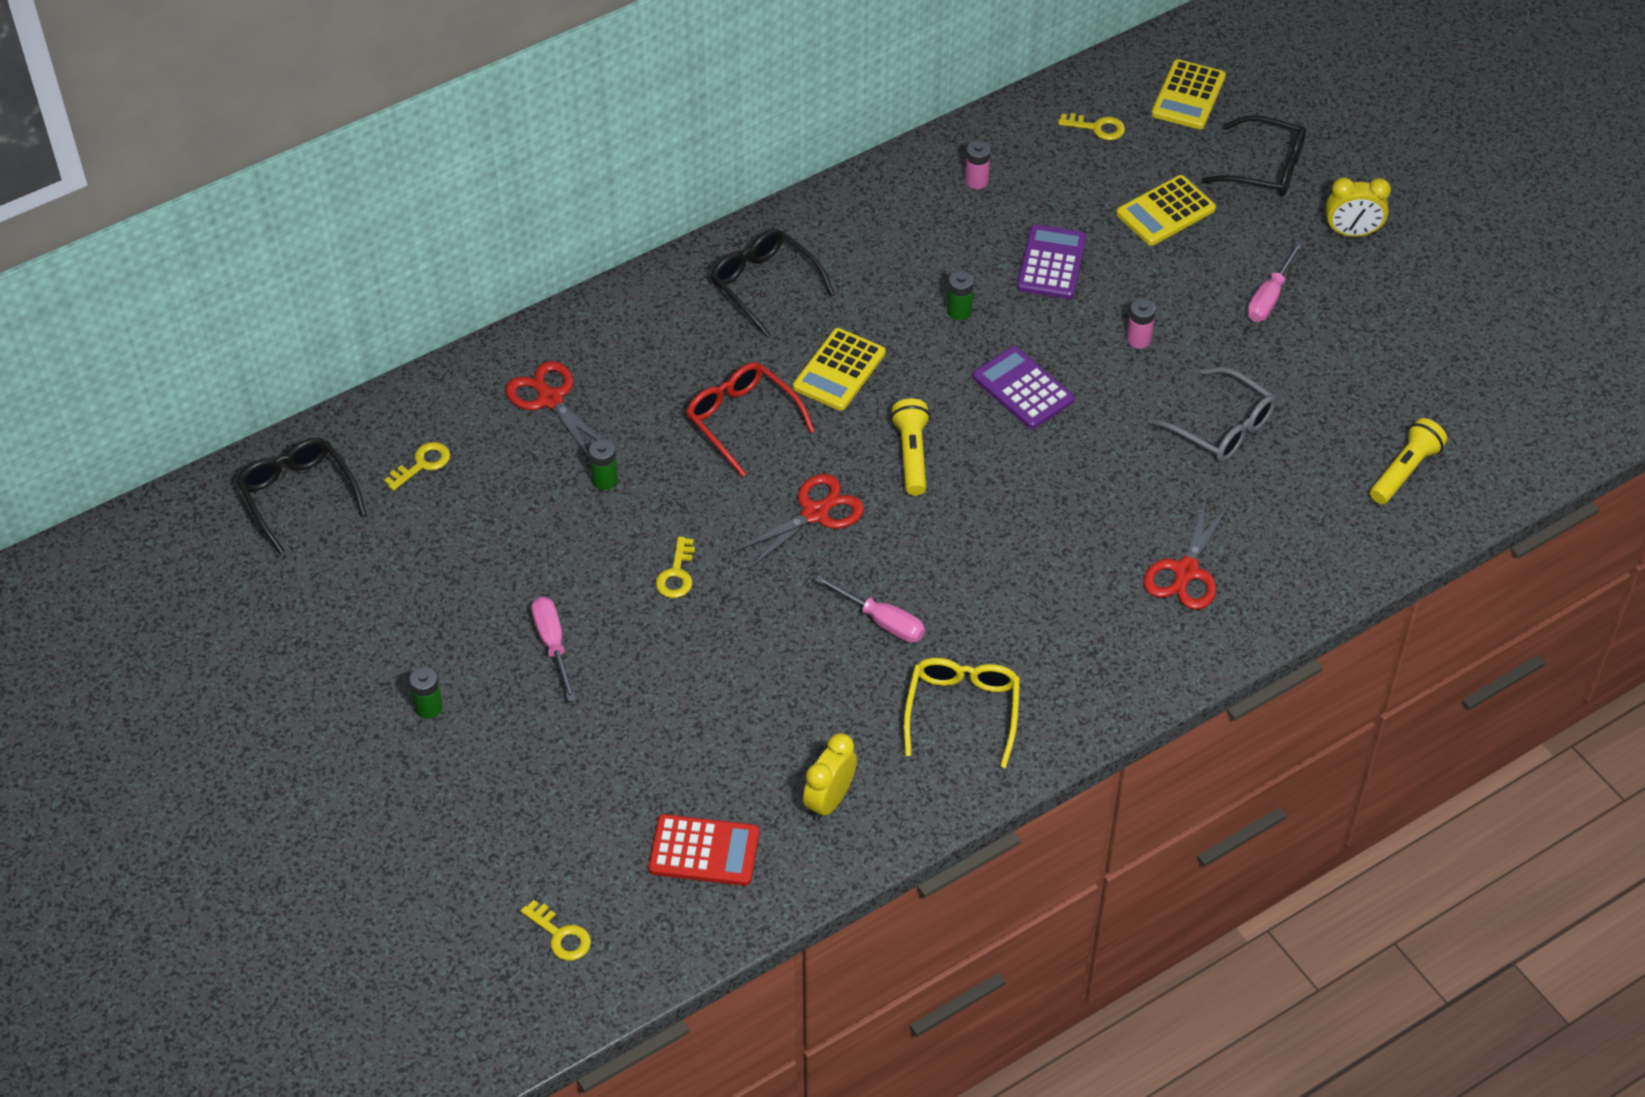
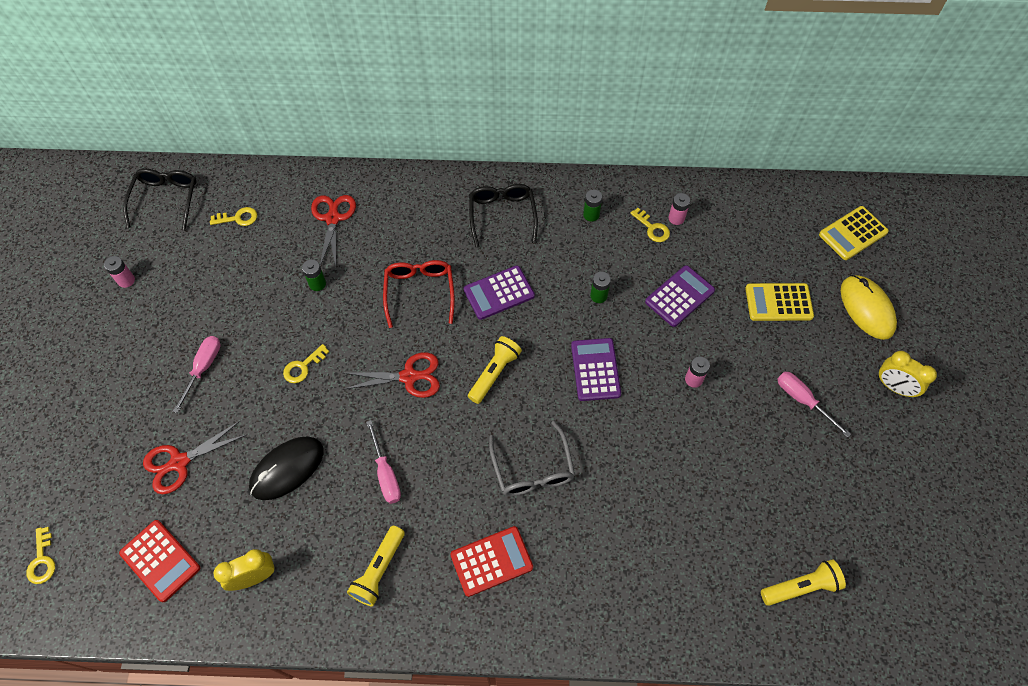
camera: 35 degrees right, 10 degrees up
(345, 611) = (126, 280): none -> pink battery
(429, 707) = (111, 365): green battery -> green battery (591, 215)
(762, 682) = (287, 469): none -> black mouse
(839, 370) = (499, 293): yellow calculator -> purple calculator
(962, 712) = (379, 570): yellow glasses -> yellow flashlight
(1075, 632) = (491, 561): none -> red calculator
(1097, 128) = (777, 224): yellow key -> yellow key (652, 228)
(1186, 571) = (595, 564): red scissors -> red scissors (179, 462)
(1220, 426) = (699, 473): grey glasses -> grey glasses (532, 468)
(1264, 168) = (866, 308): black glasses -> yellow mouse
(1270, 297) = (802, 400): pink screwdriver -> pink screwdriver turned 75 degrees clockwise

